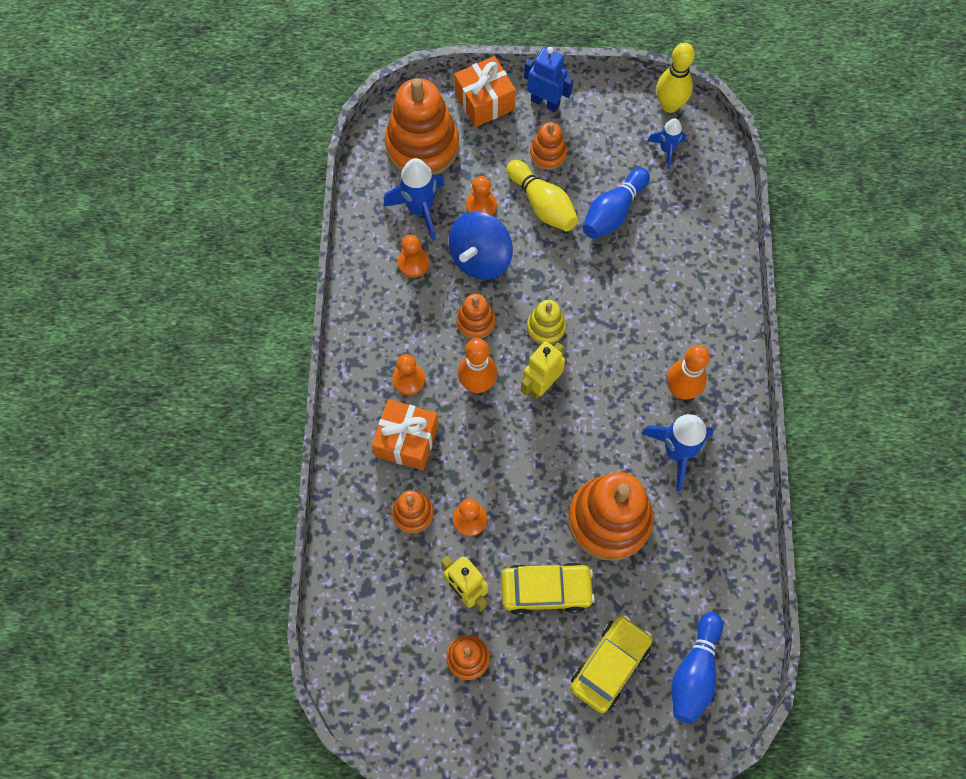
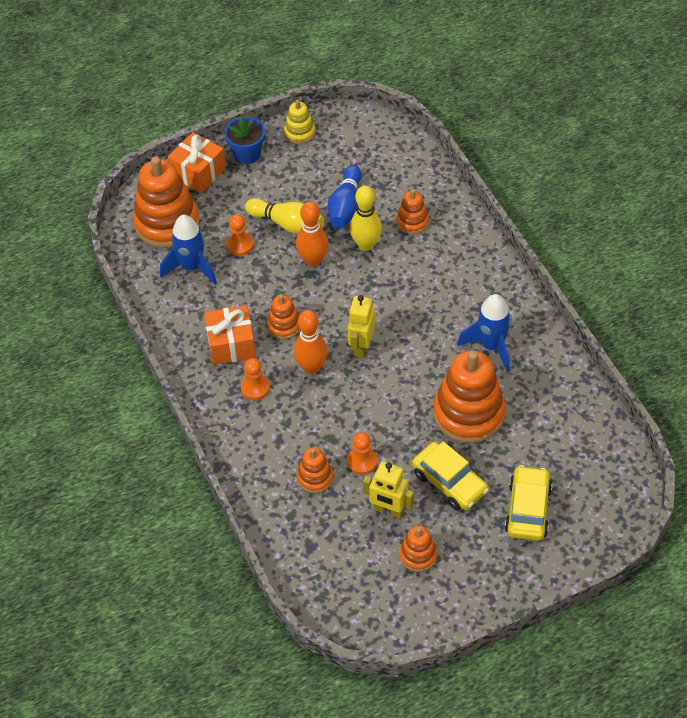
camera: 25 degrees left, 15 degrees down
(407, 441) = (279, 430): orange gift -> orange gift (231, 344)
(413, 263) = (209, 306): orange pawn -> none
(480, 258) = (261, 281): blue spinning top -> none
(545, 102) = (247, 154): blue robot -> blue flower pot
(546, 328) = (341, 306): yellow stacking toy -> yellow stacking toy (299, 133)
(546, 590) = (449, 482): yellow car -> yellow car turned 75 degrees clockwise
(548, 154) = (271, 188): orange stacking toy -> orange stacking toy (412, 222)
(666, 150) = (361, 148): blue rocket -> none
(669, 105) = (345, 117): yellow bowling pin -> yellow bowling pin (366, 245)
(681, 390) = (469, 304): orange bowling pin -> orange bowling pin (313, 260)
(694, 672) = (592, 484): blue bowling pin -> none

